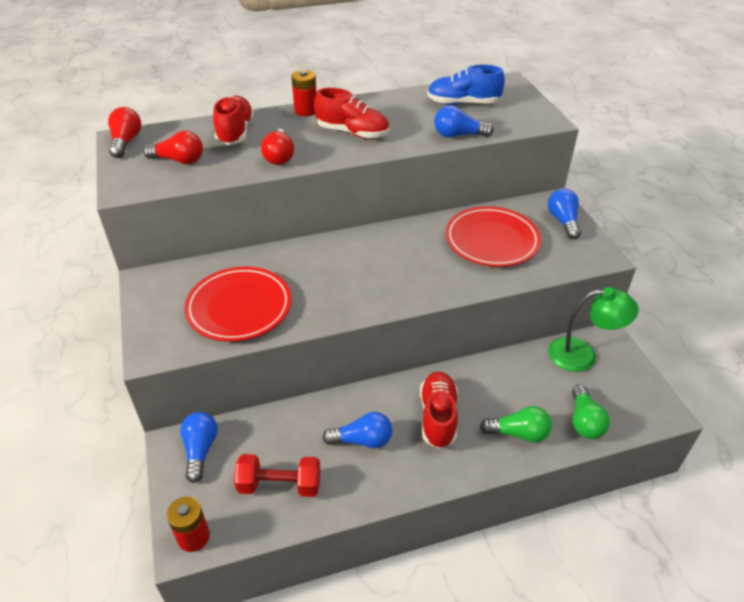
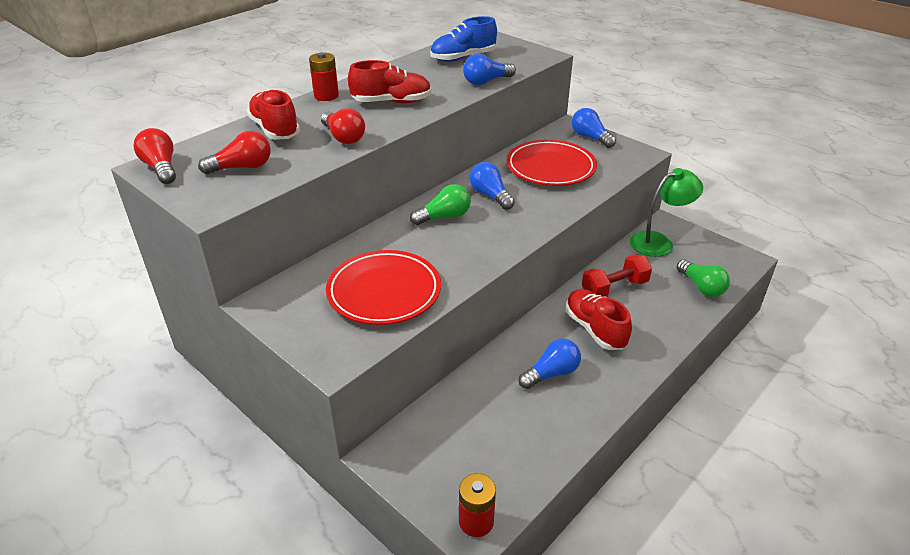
camera: 30 degrees left, 5 degrees down
(200, 450) = (413, 448): blue light bulb -> blue light bulb (490, 195)
(279, 485) = (514, 441): red dumbbell -> red dumbbell (614, 288)
(518, 433) = (664, 315): green light bulb -> green light bulb (444, 217)

